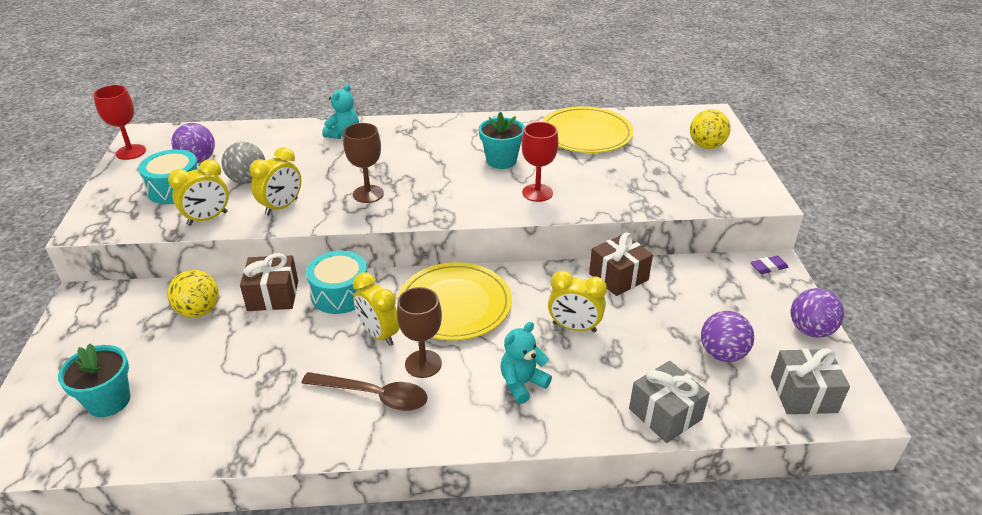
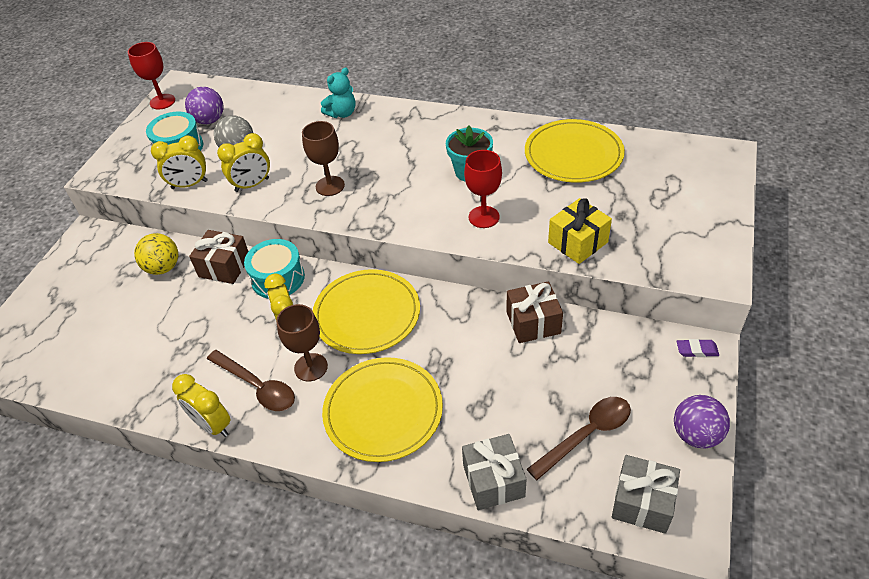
camera: 25 degrees right, 10 degrees up
(109, 401) = (68, 334): turquoise flower pot -> none
(522, 383) = (383, 411): turquoise teddy bear -> yellow plate
(574, 327) = (460, 366): yellow clock -> yellow clock (212, 425)
(634, 197) = (577, 242): none -> yellow gift
(706, 146) = (695, 194): yellow ball -> none
(722, 354) = (586, 435): purple ball -> brown spoon

